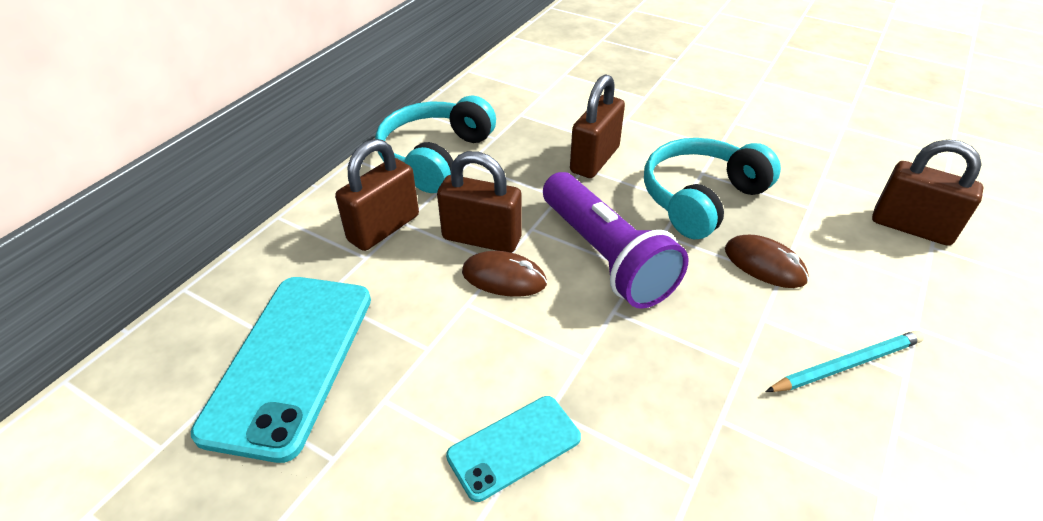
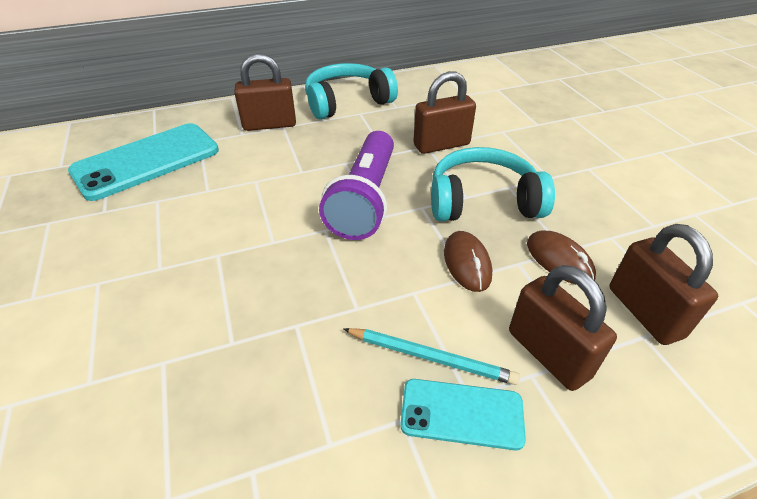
camera: 40 degrees right, 0 degrees up
(481, 238) = (309, 154): brown padlock -> brown padlock (548, 354)
(504, 278) = (291, 179): brown mouse -> brown mouse (559, 260)
(514, 447) = (176, 259): turquoise phone -> turquoise phone (462, 414)

